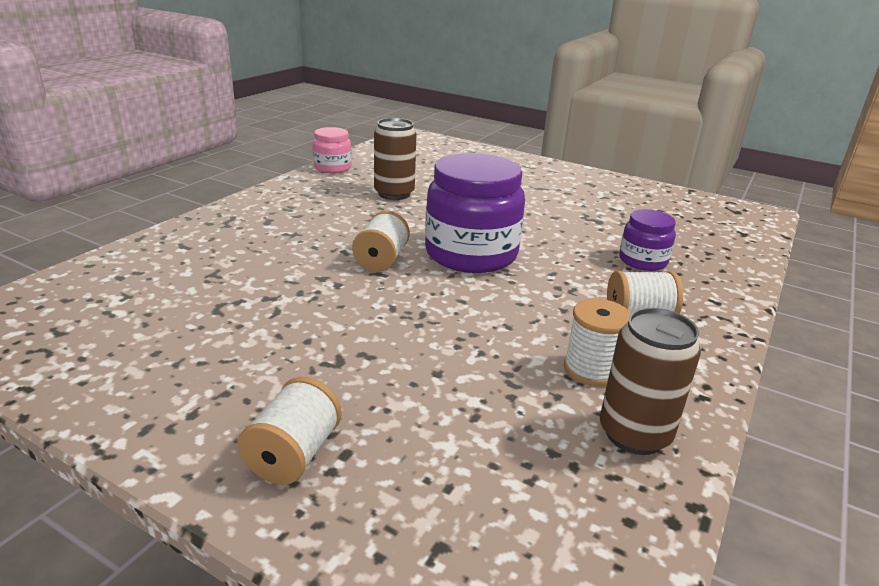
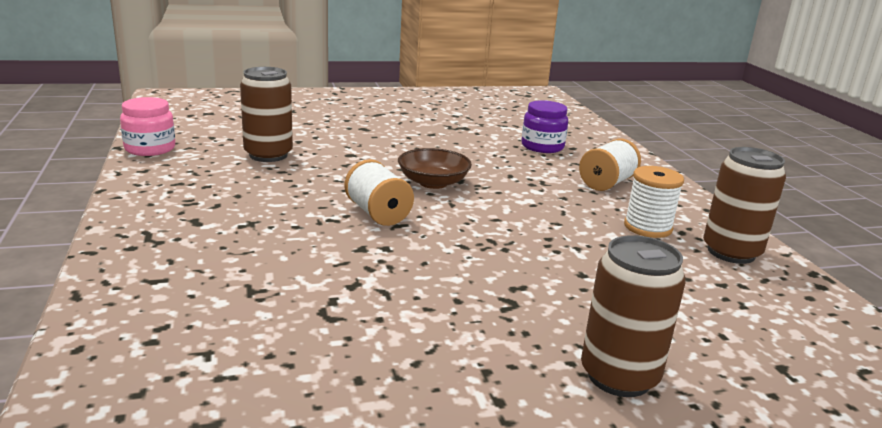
camera: 45 degrees left, 5 degrees down
(294, 454) = (619, 376): white spool -> brown can
(471, 254) = (433, 182): purple jar -> brown bowl

